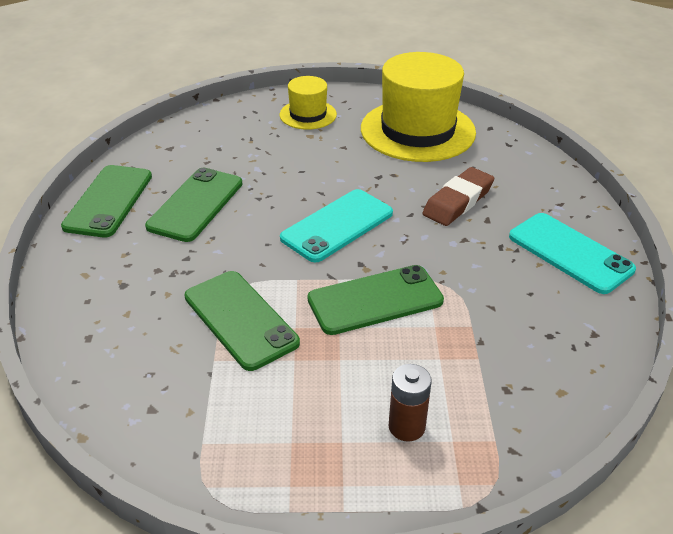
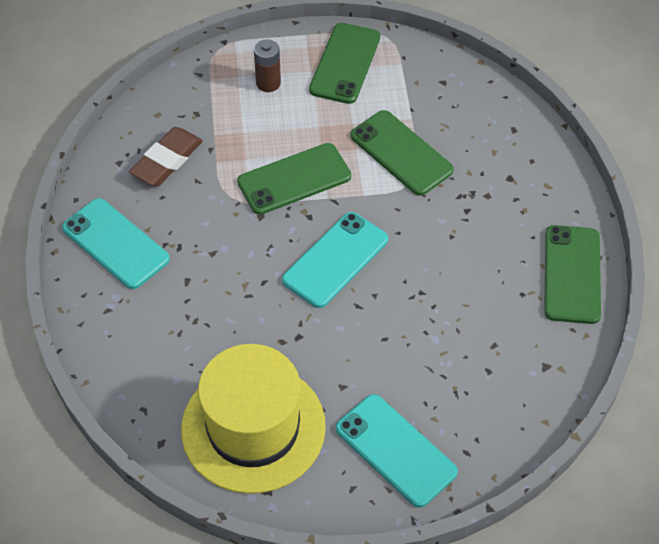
camera: 175 degrees right, 15 degrees up
(196, 205) = (482, 276): green phone -> green phone (345, 63)
(308, 114) = (396, 450): yellow hat -> turquoise phone
(458, 201) = (214, 304): brown eraser -> brown eraser (167, 160)

